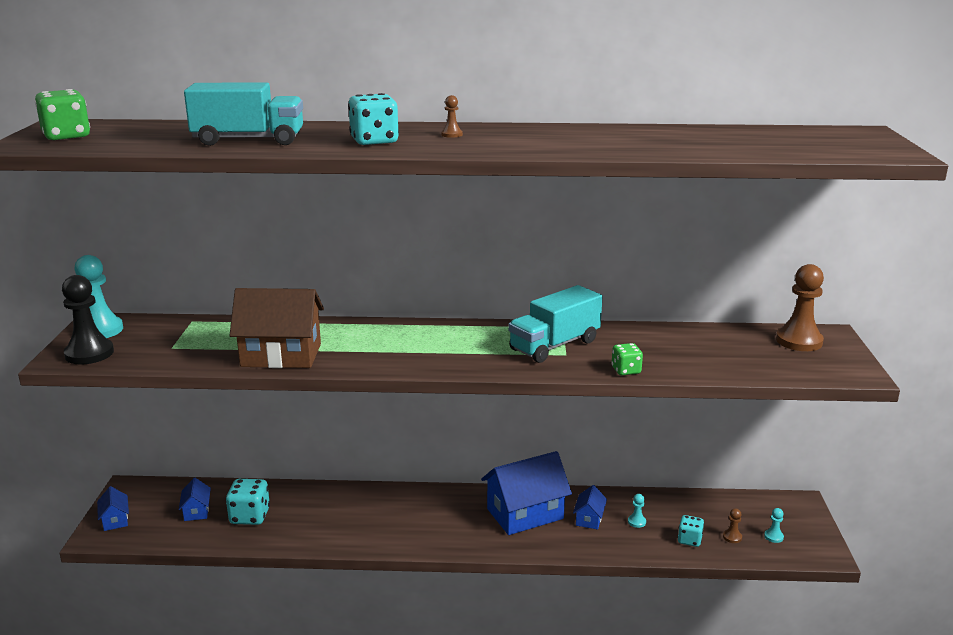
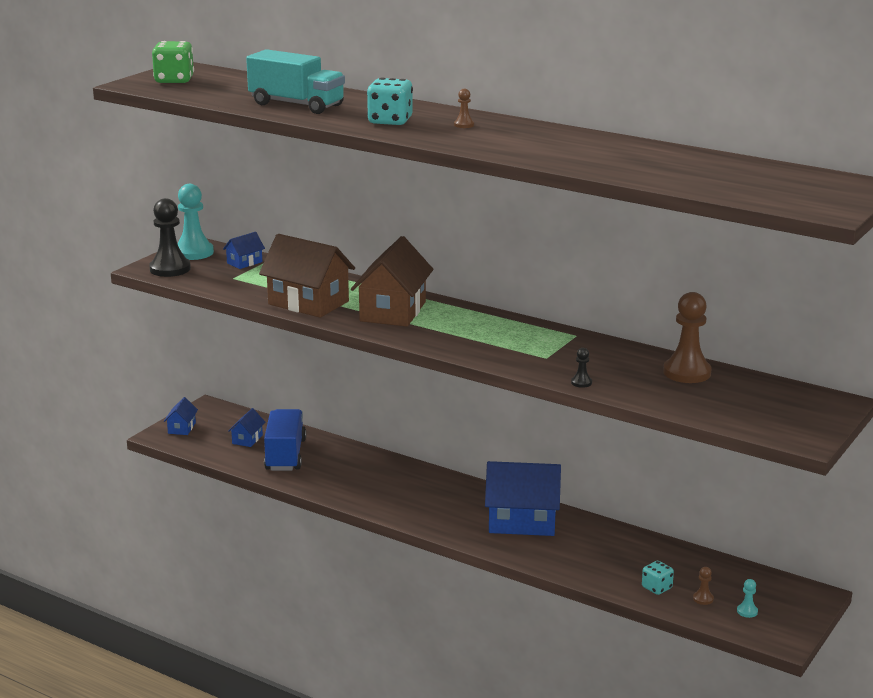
camera: 30 degrees right, 0 degrees up
(250, 516) = (285, 455): turquoise dice -> blue truck
(375, 344) = (393, 311): none -> brown house
(554, 345) = (546, 348): turquoise truck -> none
(589, 519) = (578, 543): blue house -> blue house (244, 262)
(626, 370) = (581, 383): green dice -> black pawn
(636, 522) = (622, 559): turquoise pawn -> none
(799, 341) = (793, 400): brown pawn -> brown pawn (687, 372)

